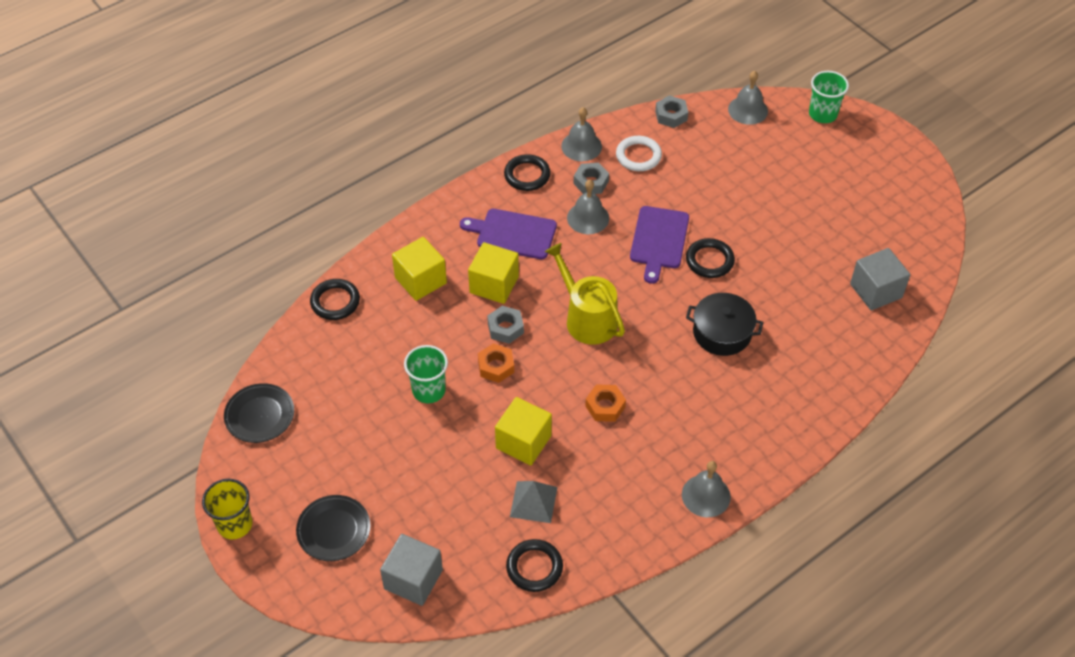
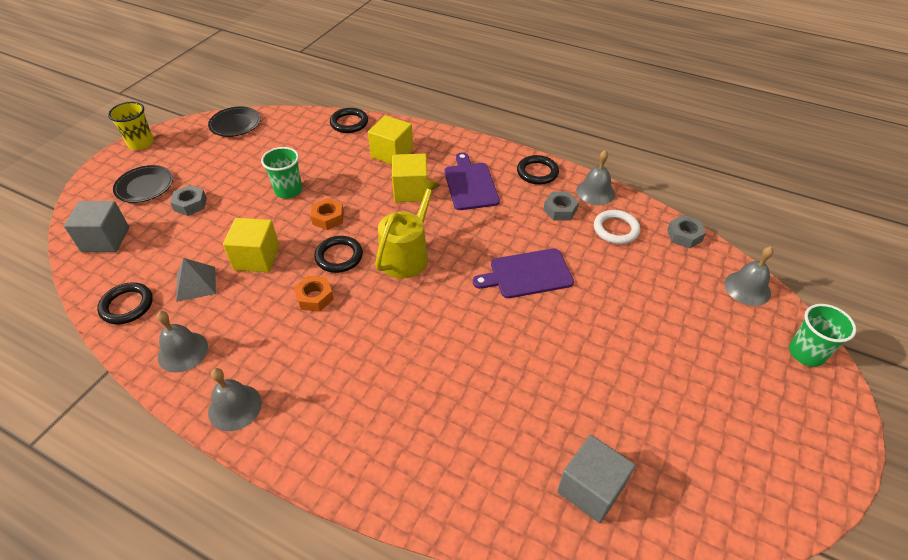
camera: 65 degrees right, 5 degrees down
(505, 328) = (370, 211): grey nut -> grey nut (190, 204)
(588, 218) = (519, 220): grey bell -> grey bell (183, 351)
(709, 260) = (529, 319): black ring -> black ring (339, 256)
(722, 333) = (444, 357): black pot -> none

